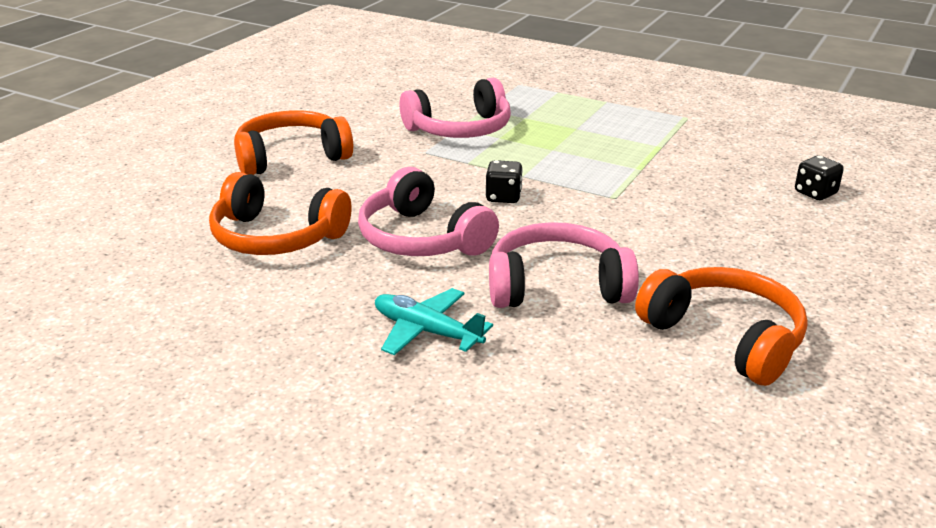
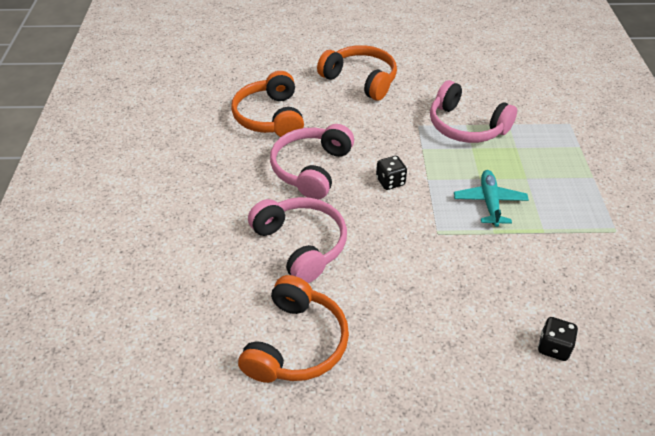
camera: 60 degrees right, 15 degrees up
(426, 331) = (219, 210): turquoise plane -> turquoise plane (489, 202)

